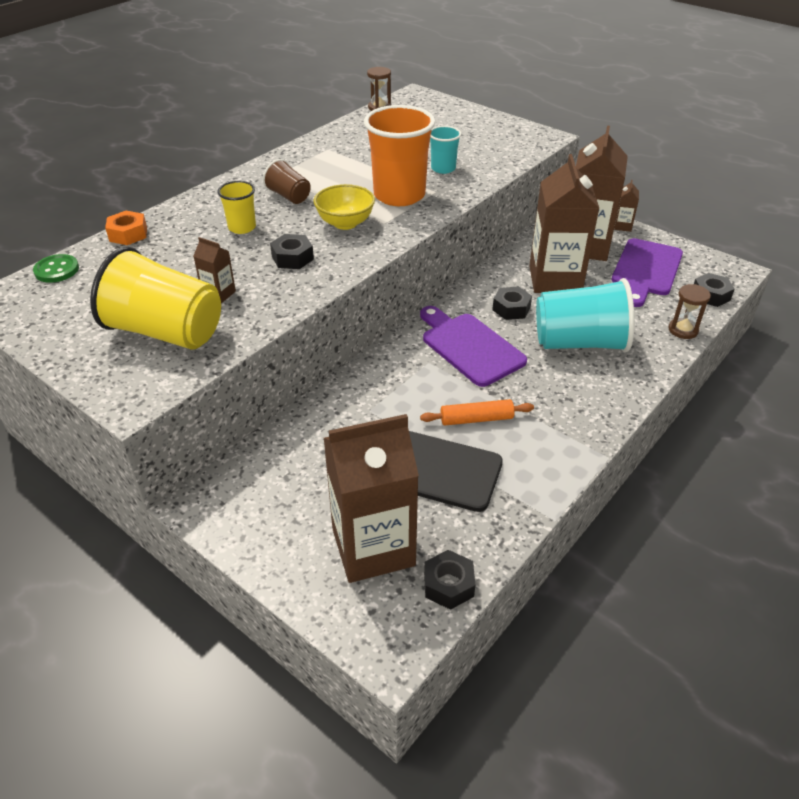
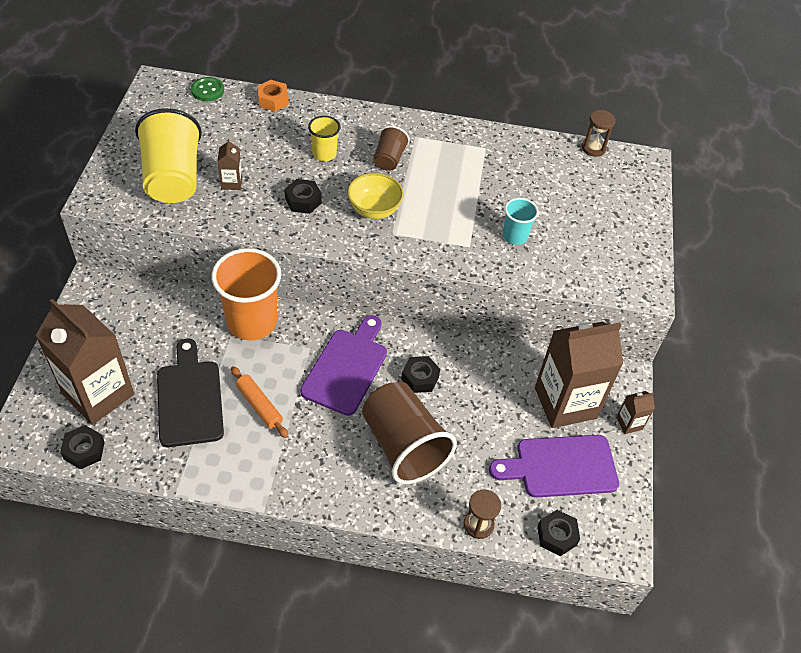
camera: 55 degrees right, 10 degrees up
(399, 195) = (444, 225): orange cup -> orange cup (252, 322)
(555, 279) = (489, 396): brown carton -> none
(580, 343) = (403, 445): turquoise cup -> brown cup

